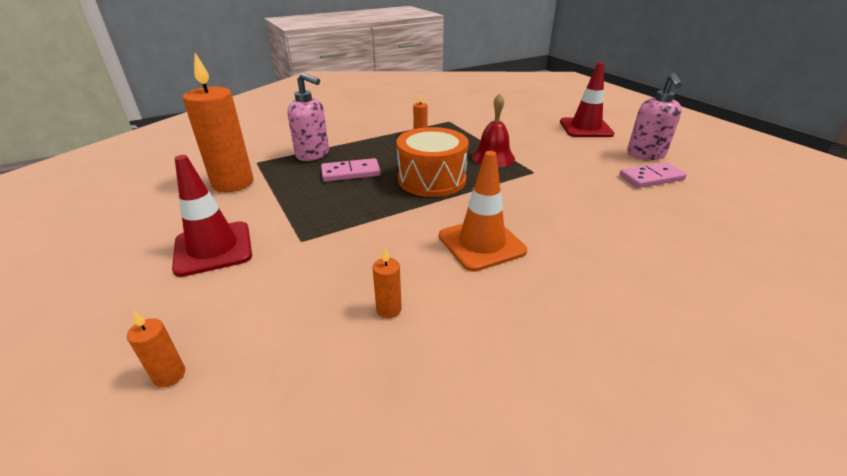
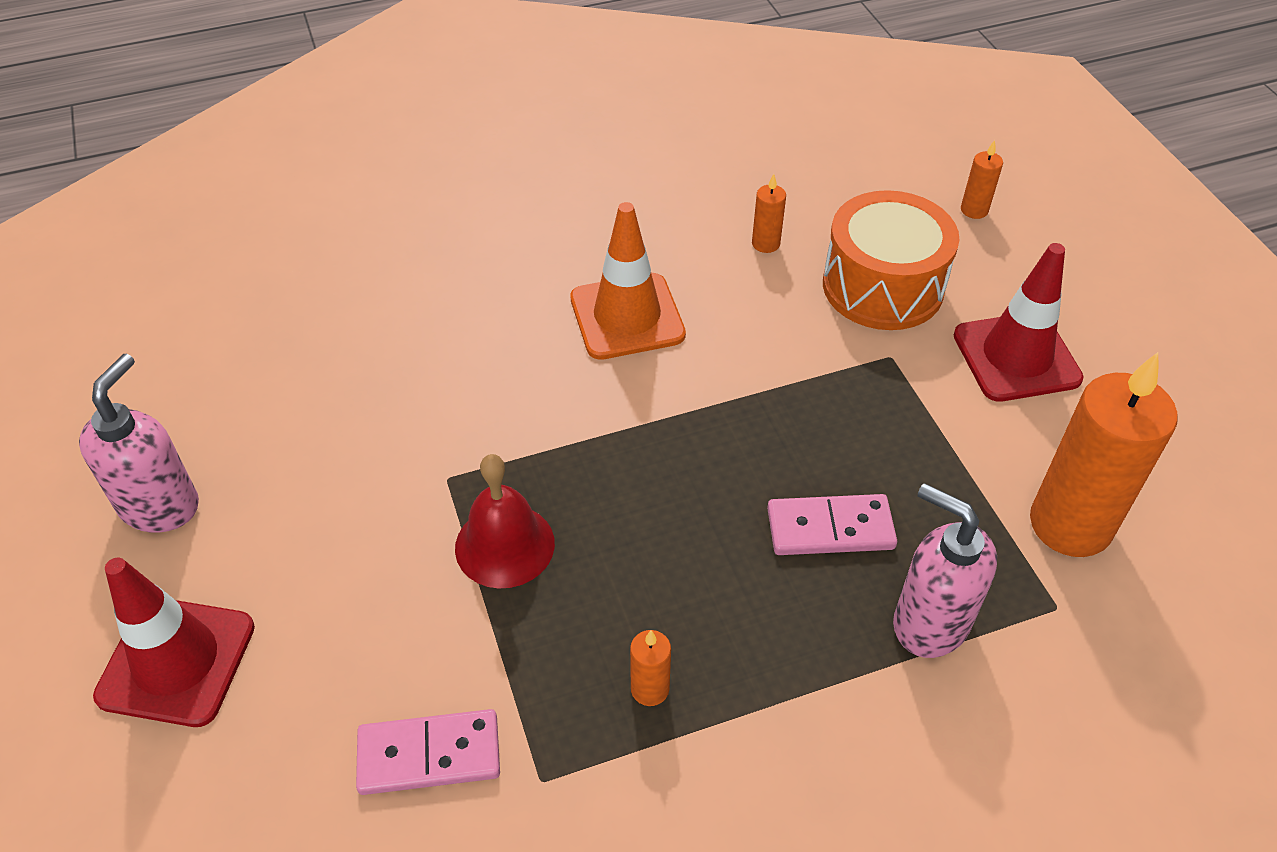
camera: 170 degrees left, 15 degrees up
(432, 179) = (663, 480): orange drum -> orange drum (882, 286)
(651, 178) = (236, 425): pink domino -> pink domino (429, 755)

